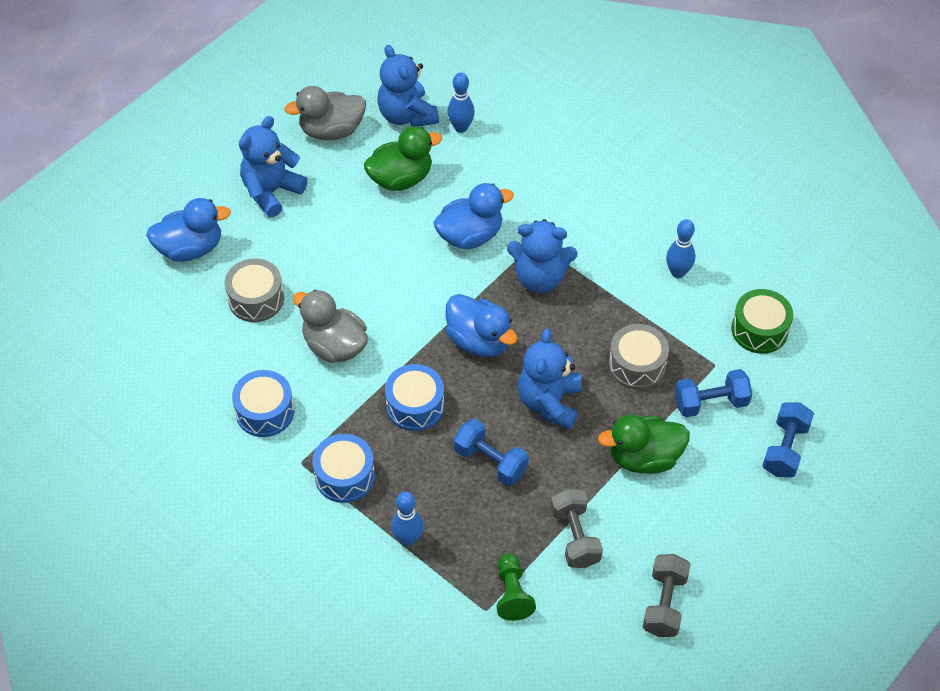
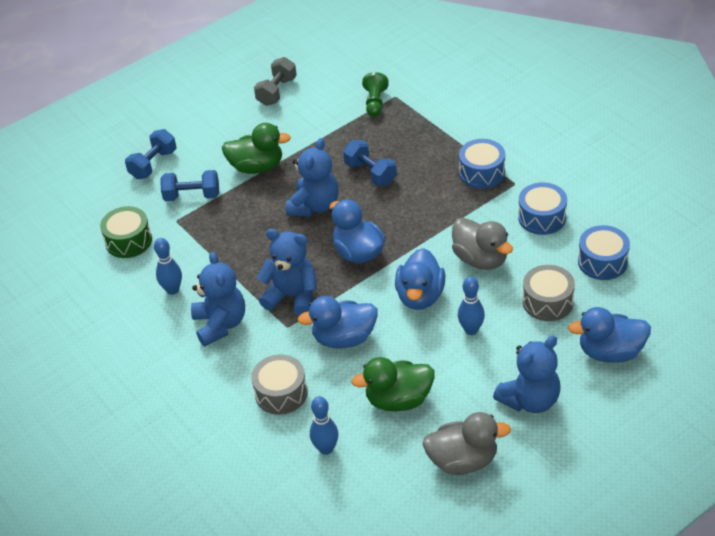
camera: 165 degrees left, 10 degrees down
(397, 292) = (420, 296): none -> blue duck
(407, 115) = (380, 469): blue teddy bear -> blue teddy bear (220, 324)
(408, 539) = (440, 134): blue bowling pin -> blue bowling pin (471, 330)
(415, 406) = (420, 212): blue drum -> blue drum (602, 262)
(575, 536) = (323, 128): grey dumbbell -> none
(637, 365) = (237, 225): grey drum -> grey drum (281, 393)

